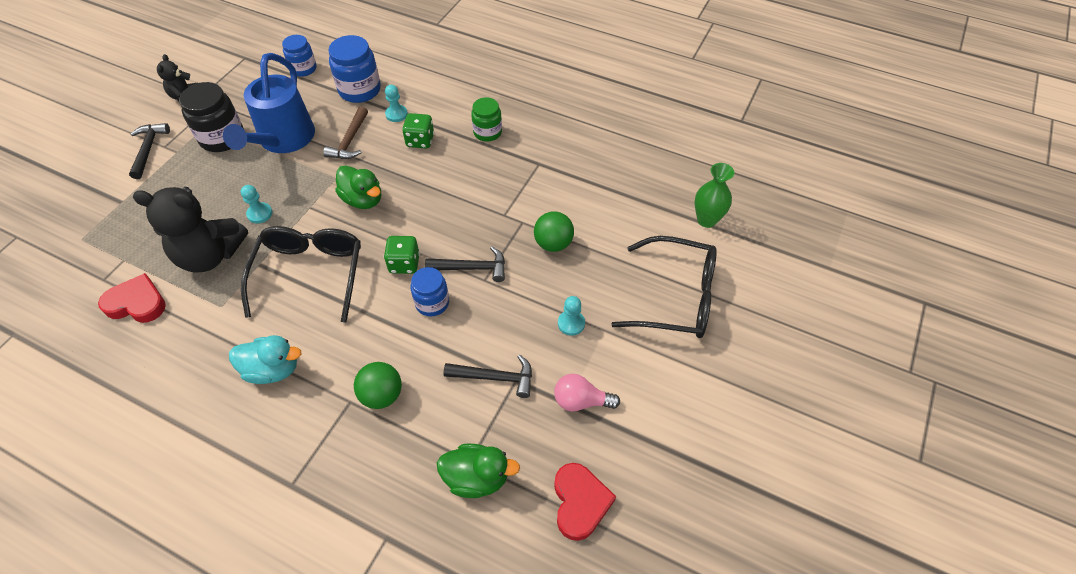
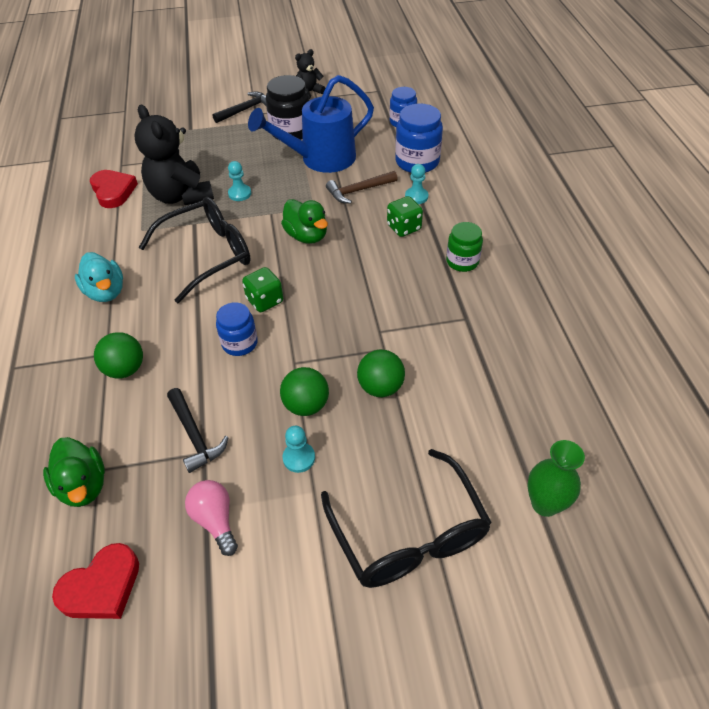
camera: 55 degrees right, 5 degrees down
(363, 200) = (306, 236): green duck -> green duck turned 45 degrees counterclockwise
(472, 268) = (299, 346): black hammer -> none
(530, 294) = (306, 405): none -> green ball

